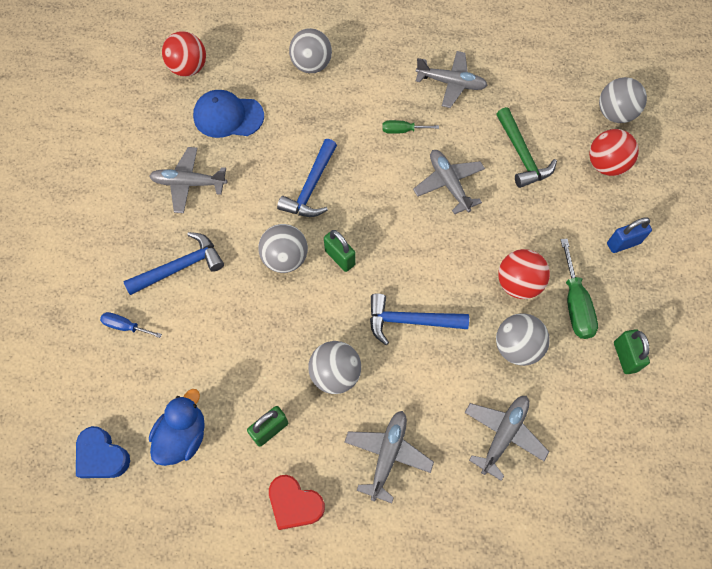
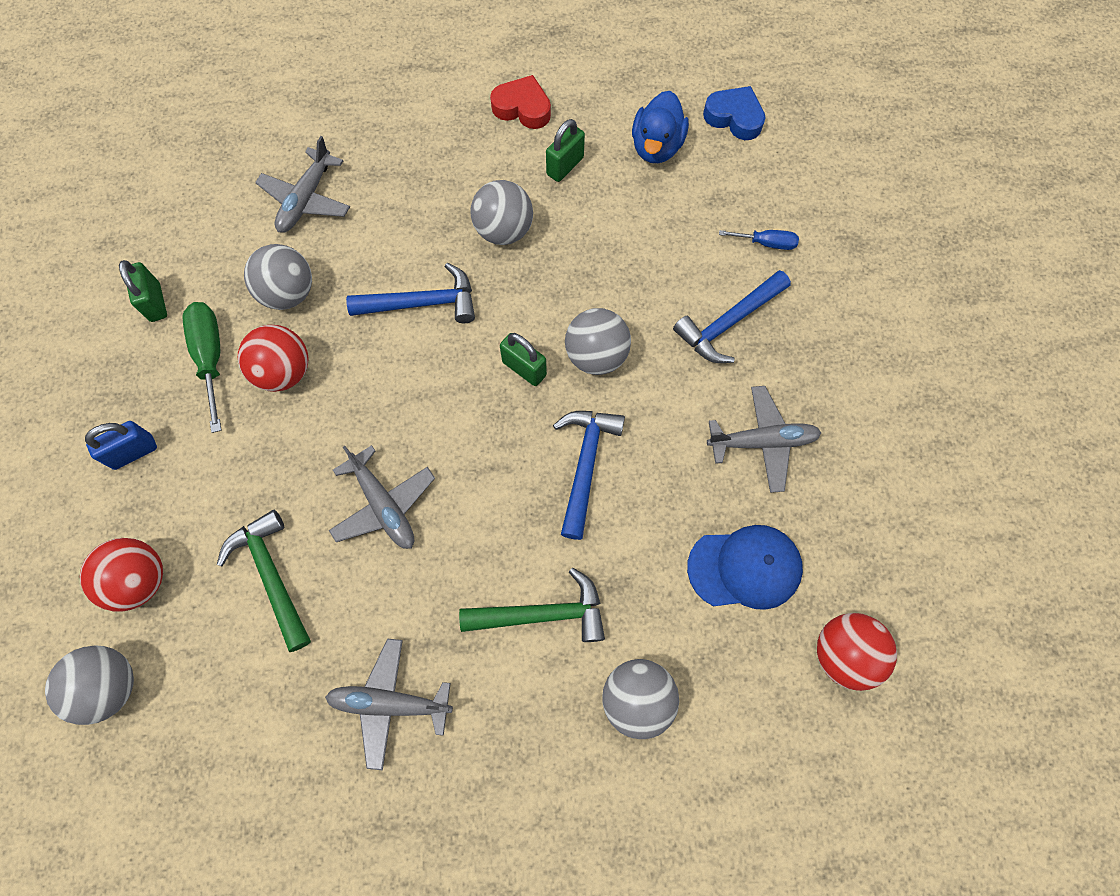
camera: 170 degrees right, 5 degrees up
(356, 112) = (542, 613): none -> green hammer
(387, 455) = (432, 162): grey plane -> none
(402, 130) = (463, 589): green screwdriver -> none

